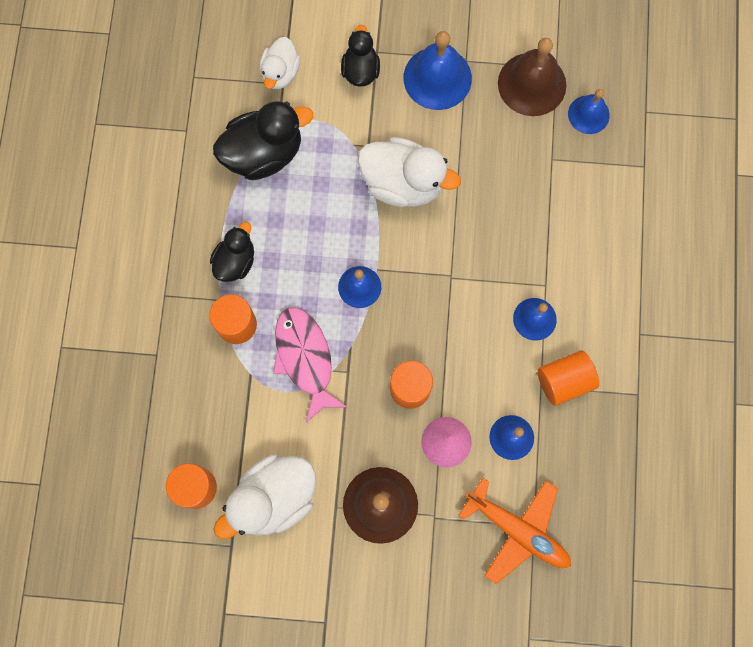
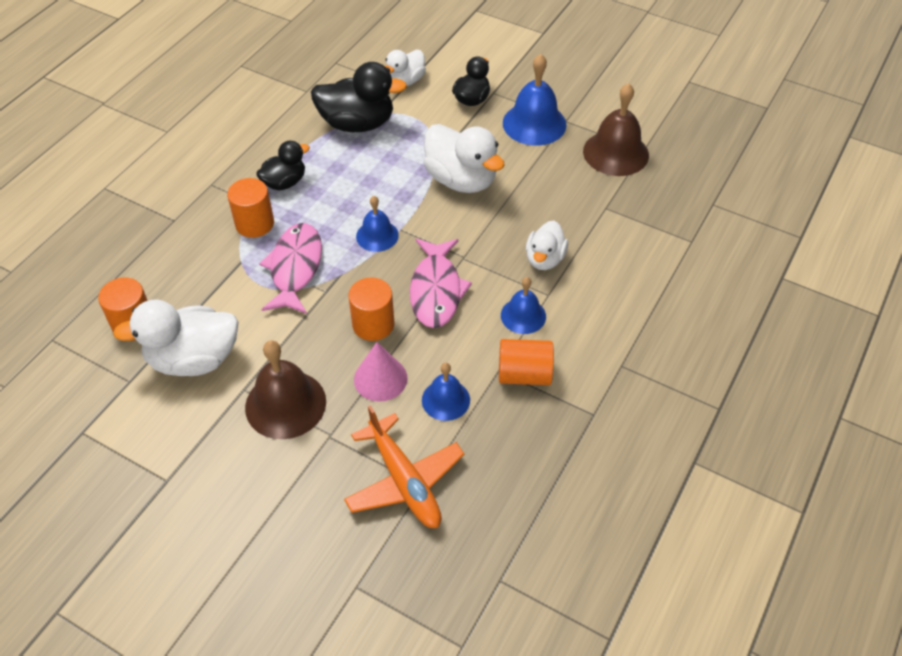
camera: 25 degrees right, 25 degrees down
(446, 326) = (436, 290): none -> pink fish
(524, 246) = (544, 259): none -> white duck
(588, 114) = (657, 189): blue bell -> none

